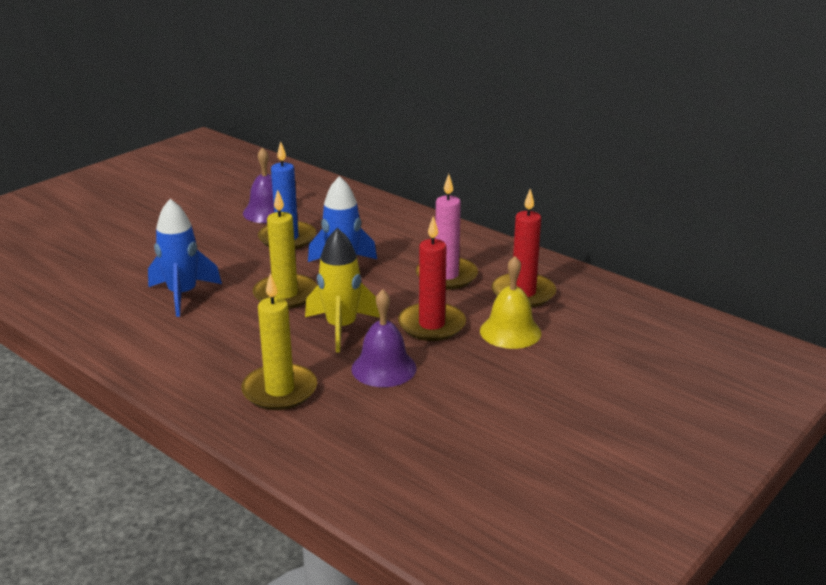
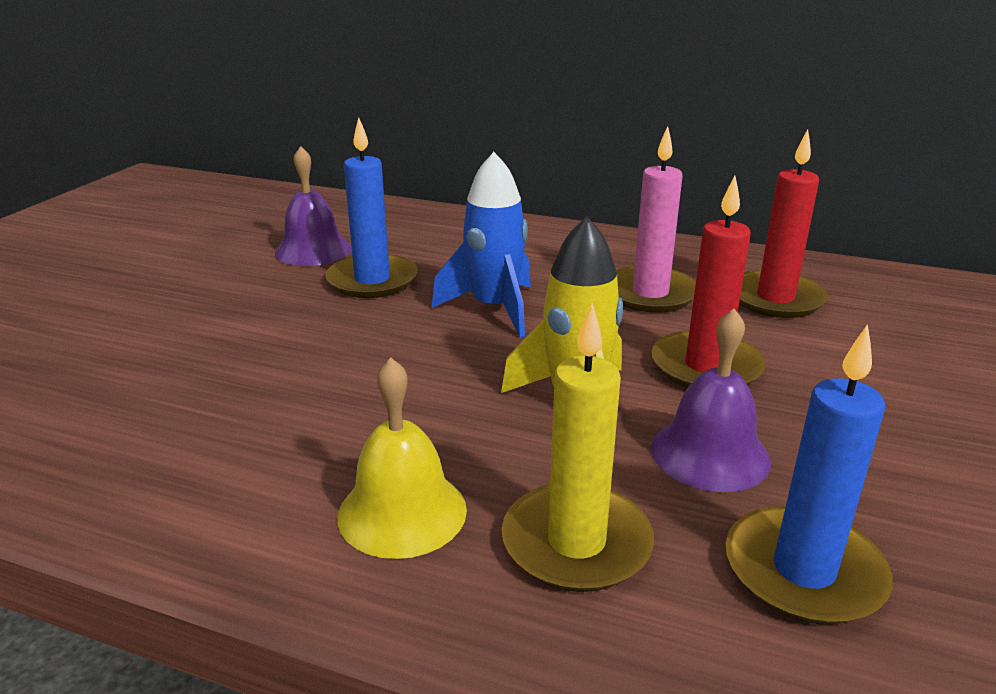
camera: 20 degrees left, 0 degrees up
(183, 295) = (259, 396): blue rocket -> none
(285, 294) = (438, 362): yellow candle -> none
(372, 424) = (803, 571): none -> blue candle
(510, 331) = (823, 354): yellow bell -> yellow bell (402, 512)

